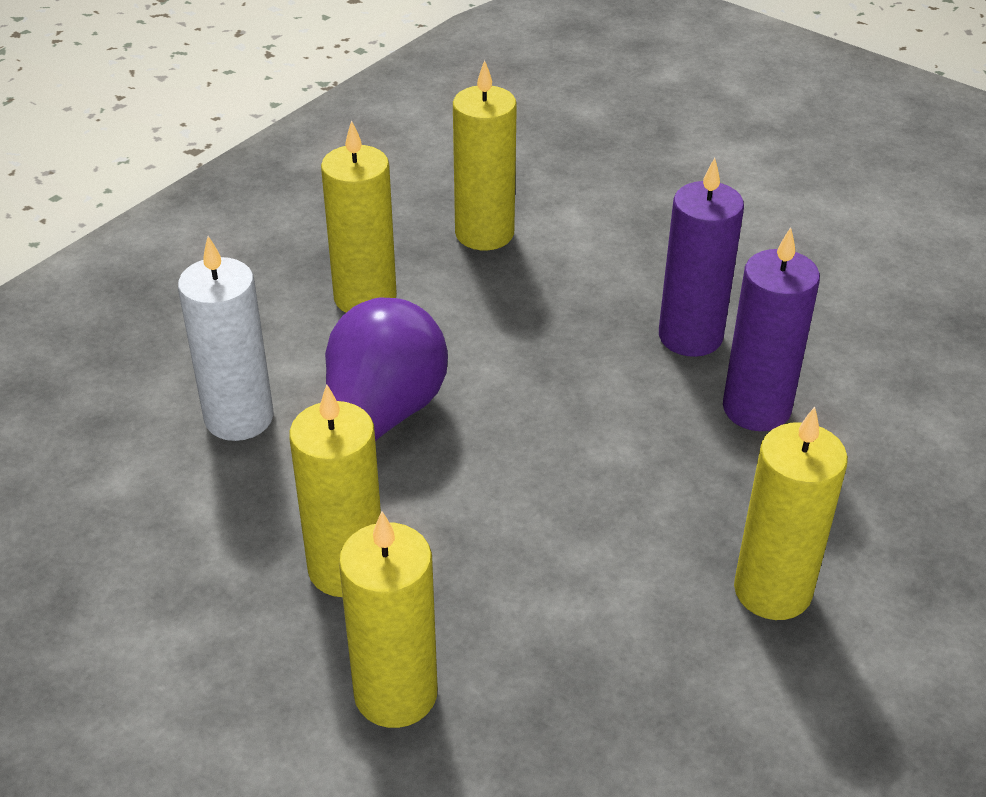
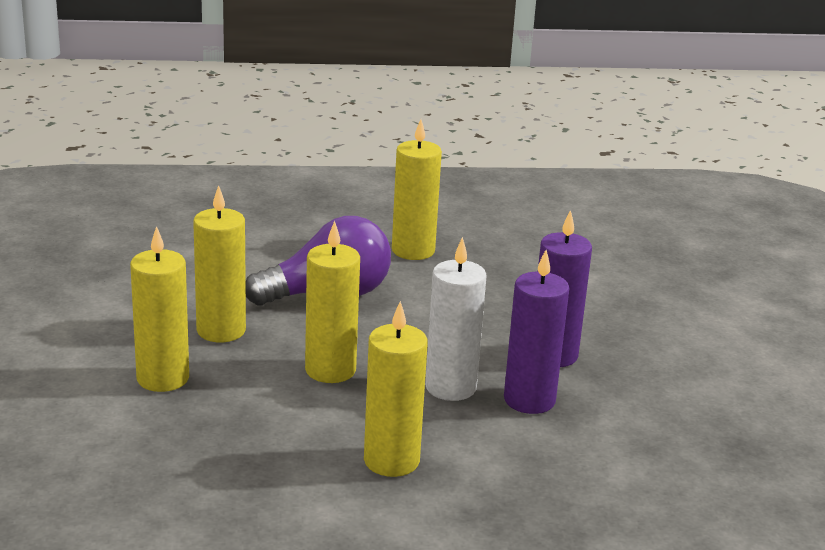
camera: 45 degrees right, 15 degrees down
(239, 417) = (274, 259): white candle -> white candle (450, 387)
(484, 233) = (524, 259): yellow candle -> yellow candle (330, 370)

